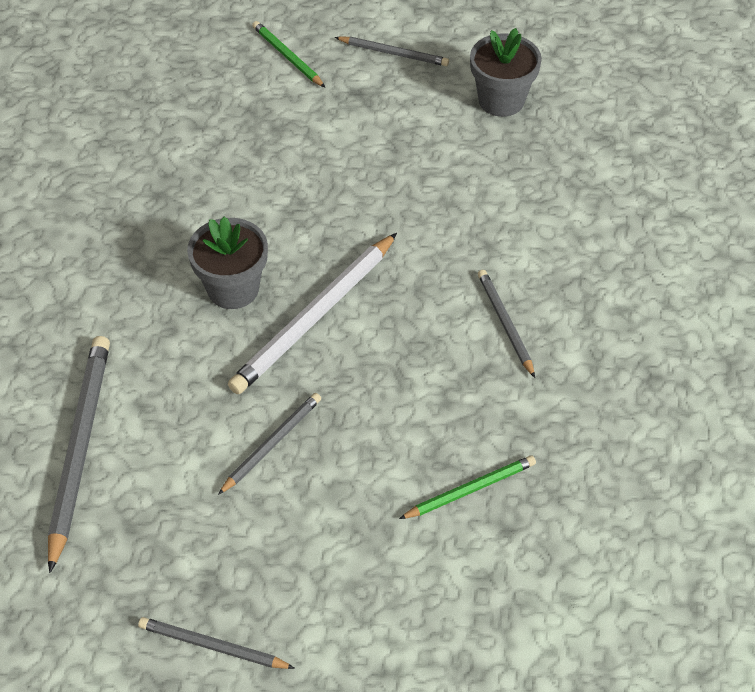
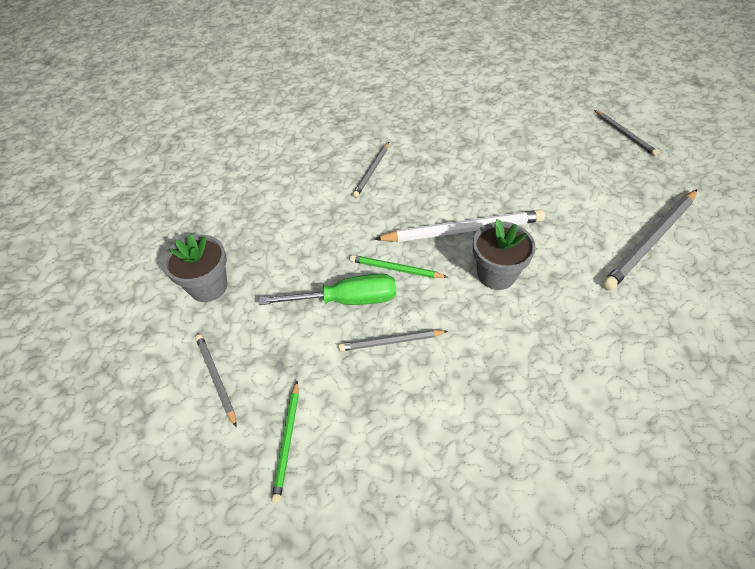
camera: 135 degrees left, 0 degrees up
(272, 444) = (539, 187): grey pencil -> grey pencil (391, 342)
(359, 170) = (346, 300): none -> green screwdriver
(470, 489) = (463, 125): green pencil -> green pencil (396, 269)

